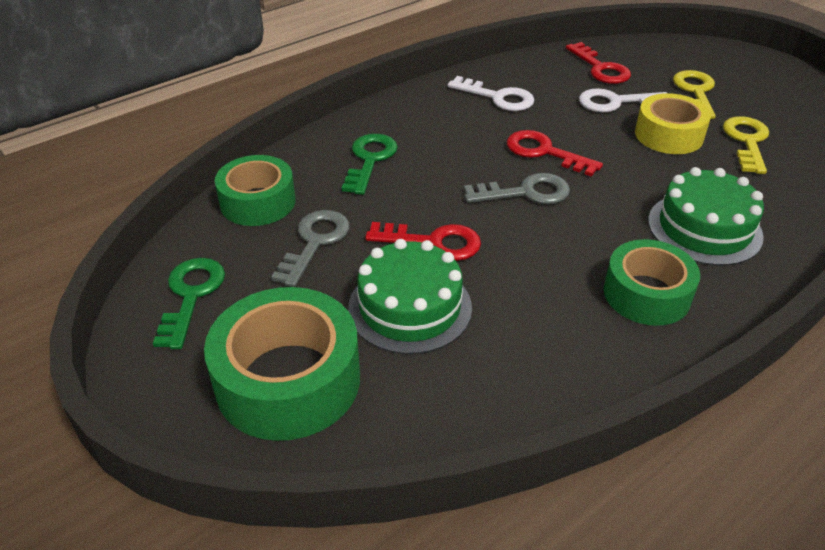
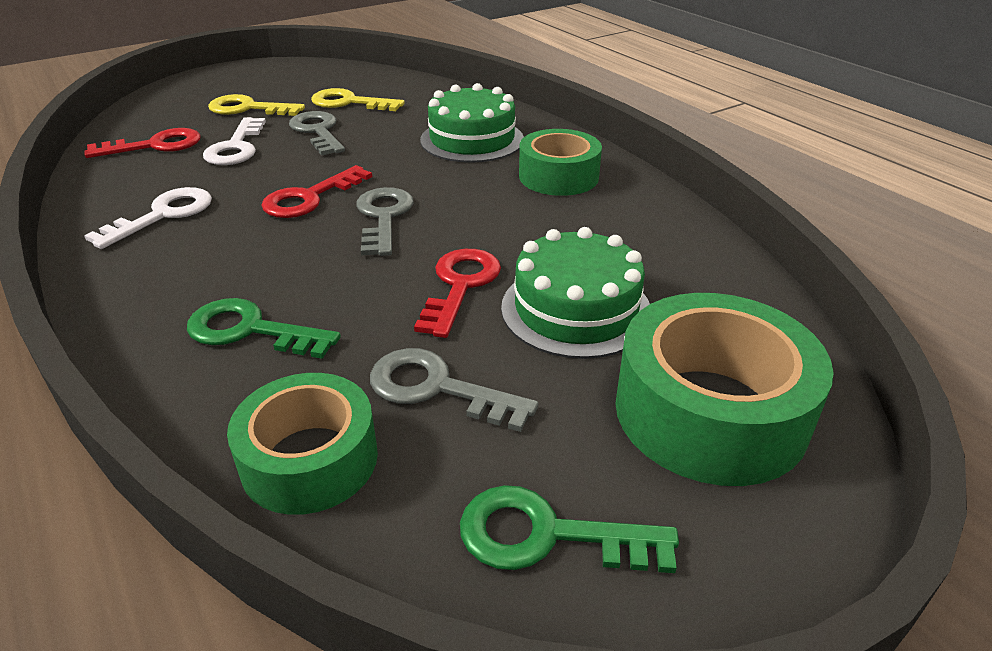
camera: 85 degrees left, 5 degrees down
(668, 135) = (318, 132): yellow tape -> grey key

